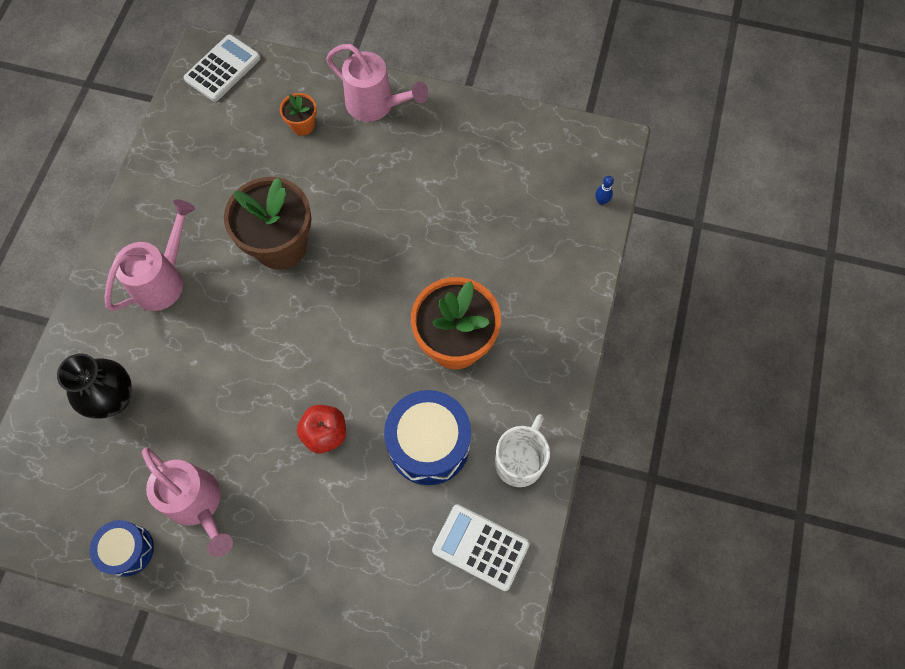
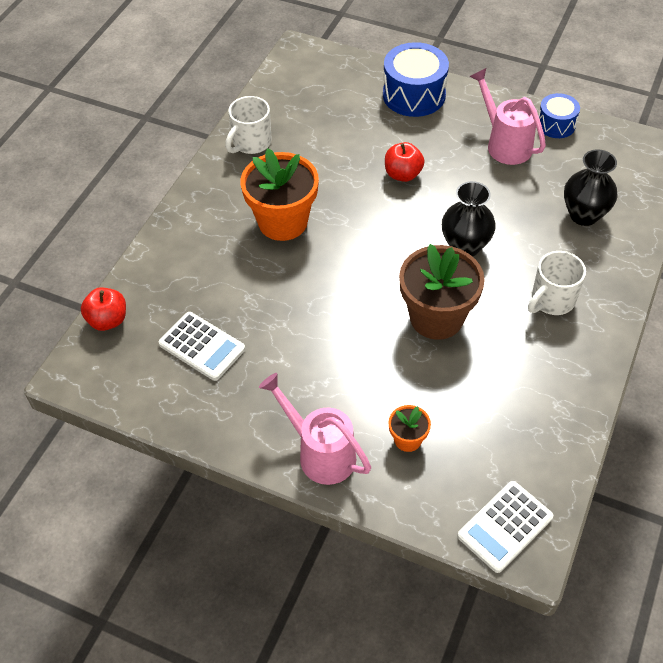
camera: 170 degrees left, 15 degrees down
(163, 280) = (551, 300): pink watering can -> white mug
(251, 336) = (465, 246): none -> black vase
(429, 444) = (320, 160): blue drum -> blue drum (414, 95)
(480, 547) = (294, 101): white calculator -> white calculator (202, 346)
(601, 201) = (108, 320): blue bowling pin -> red apple

